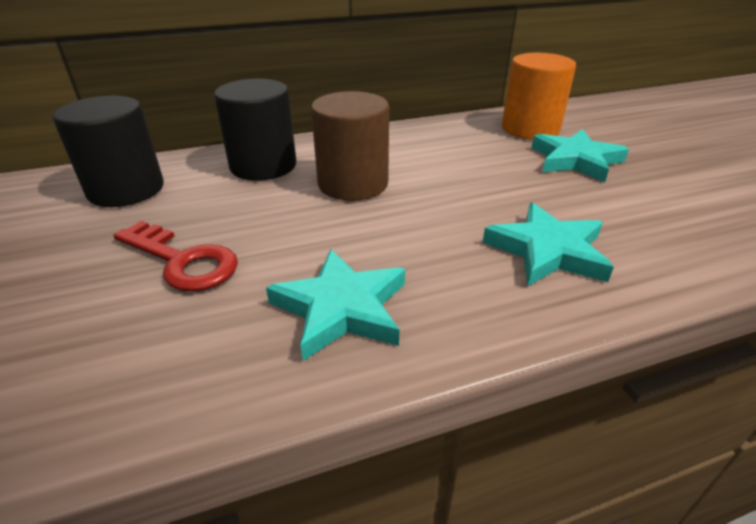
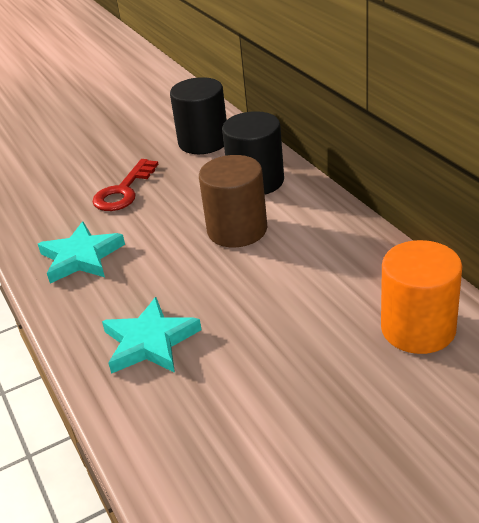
camera: 85 degrees right, 0 degrees up
(575, 160) = (336, 365): turquoise star -> none

